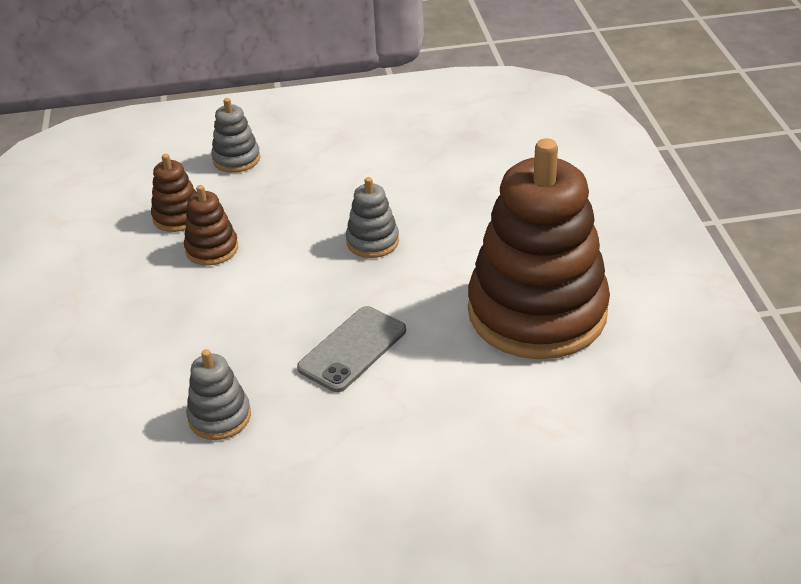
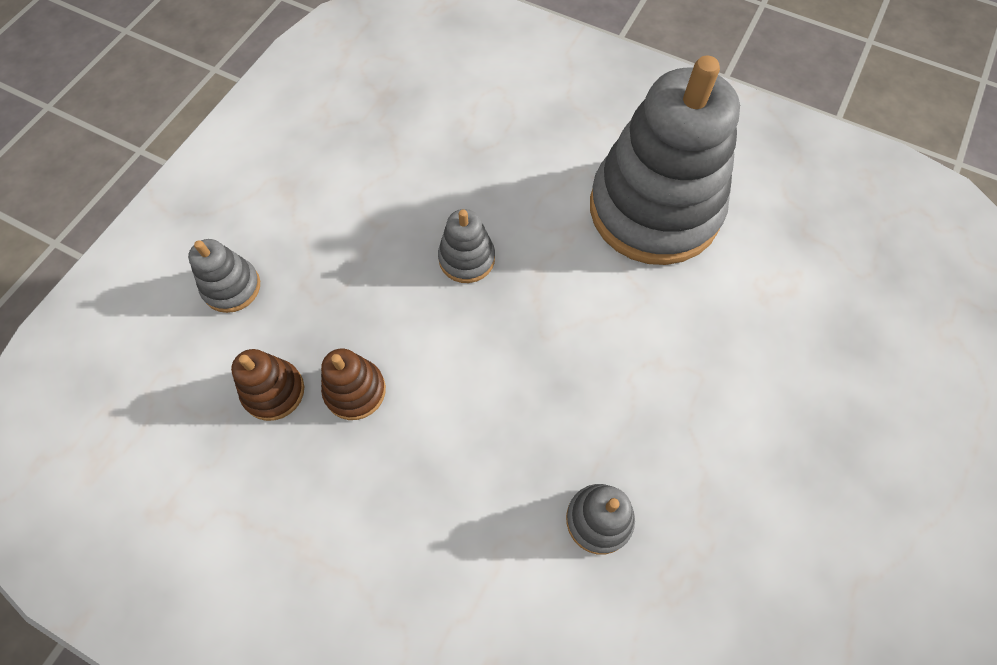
camera: 55 degrees left, 25 degrees up
(352, 349) = (594, 362): grey phone -> none
(537, 312) = (654, 209): brown stacking toy -> grey stacking toy

